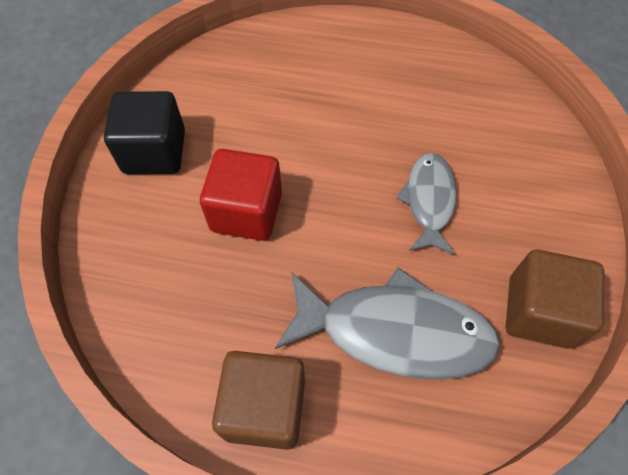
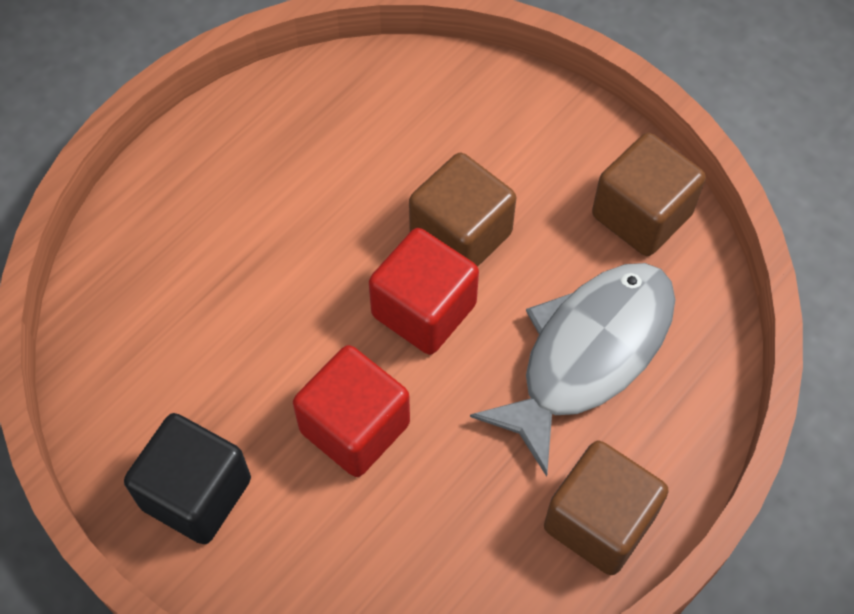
camera: 60 degrees left, 0 degrees up
(357, 208) = (424, 310): none -> red cube
(429, 201) = (460, 235): grey fish -> brown cube

